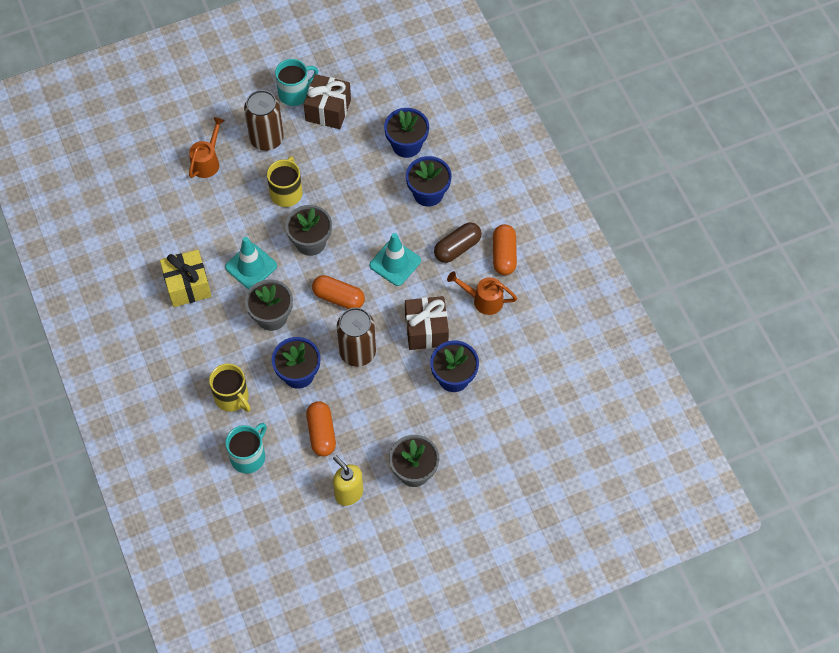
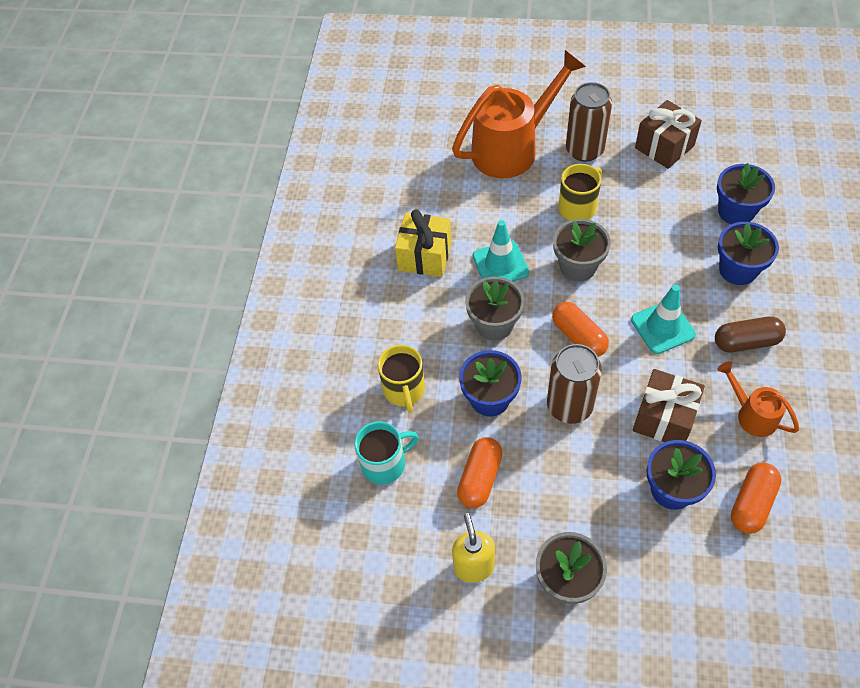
camera: 35 degrees right, 5 degrees down
(207, 162) = (512, 148): orange watering can -> orange watering can, size x2.03
(295, 93) = (637, 119): turquoise mug -> none
(504, 255) = (801, 374): orange capsule -> orange capsule (751, 503)

